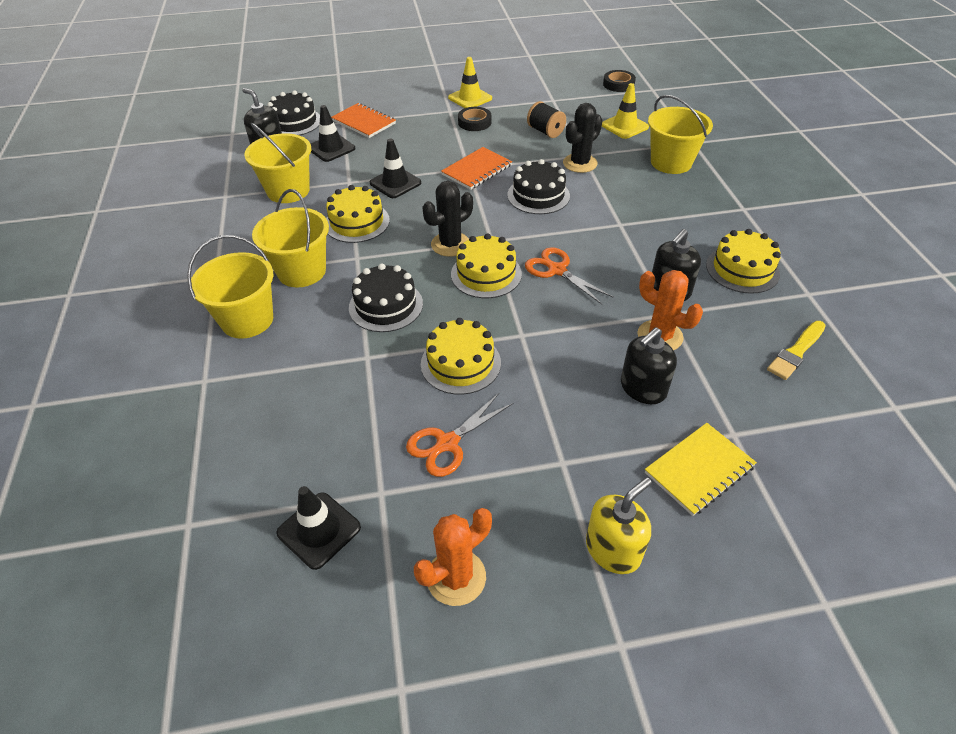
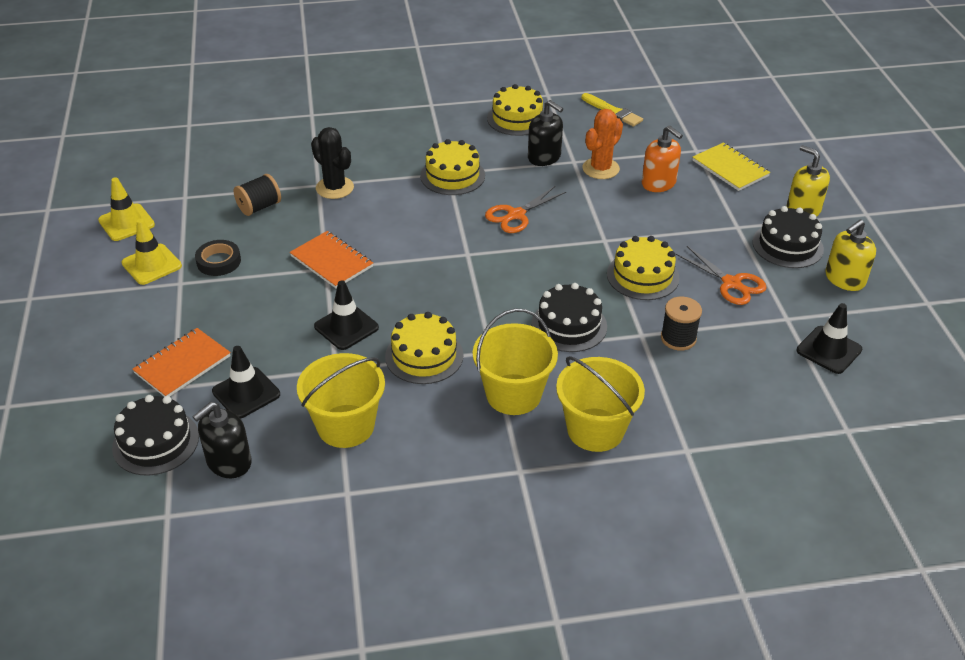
camera: 90 degrees left, 5 degrees down
(357, 386) = (678, 338): none -> black spool
(450, 244) = (472, 282): black cactus -> none
(456, 577) = (844, 279): orange cactus -> yellow soap dispenser
(486, 274) = (521, 258): yellow cake -> yellow cake (452, 175)
(538, 195) = (391, 219): black cake -> black cake (787, 245)
(618, 84) = (165, 146): black tape -> none
(624, 126) = (265, 152): yellow traffic cone -> yellow traffic cone (126, 223)
(643, 388) = (658, 183): black soap dispenser -> orange soap dispenser
(671, 162) = (346, 132): yellow bucket -> none

